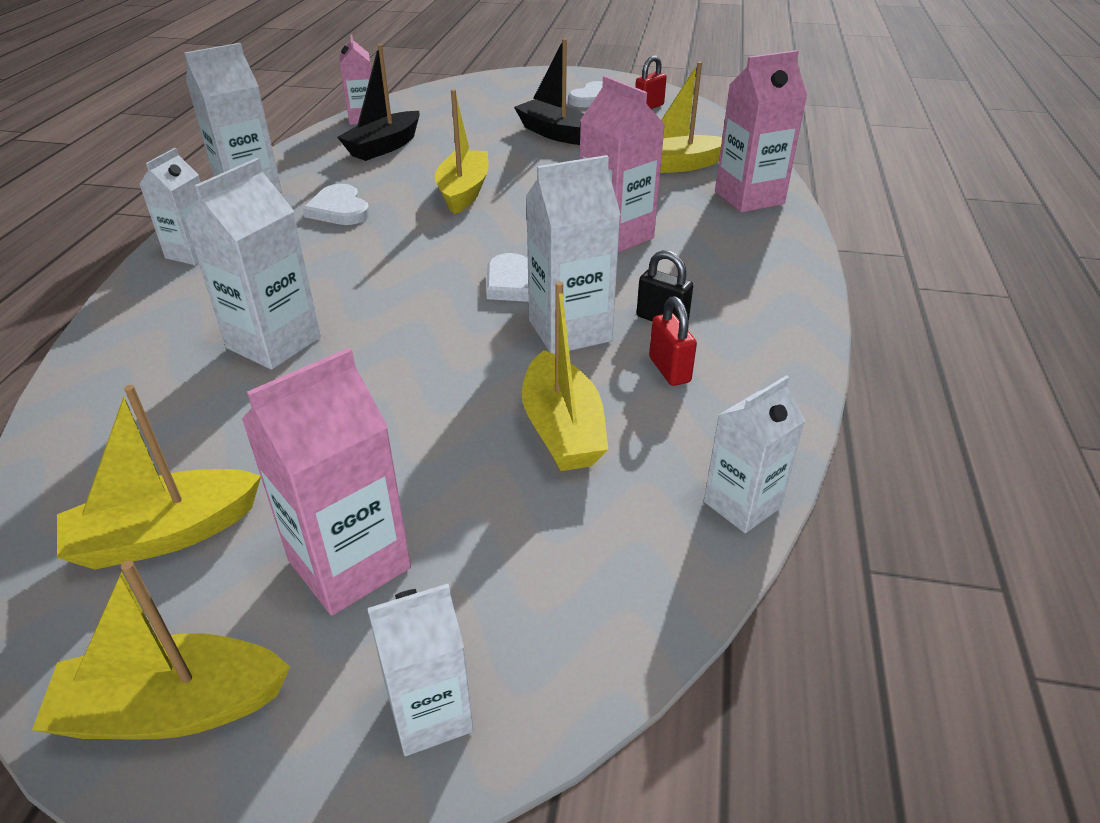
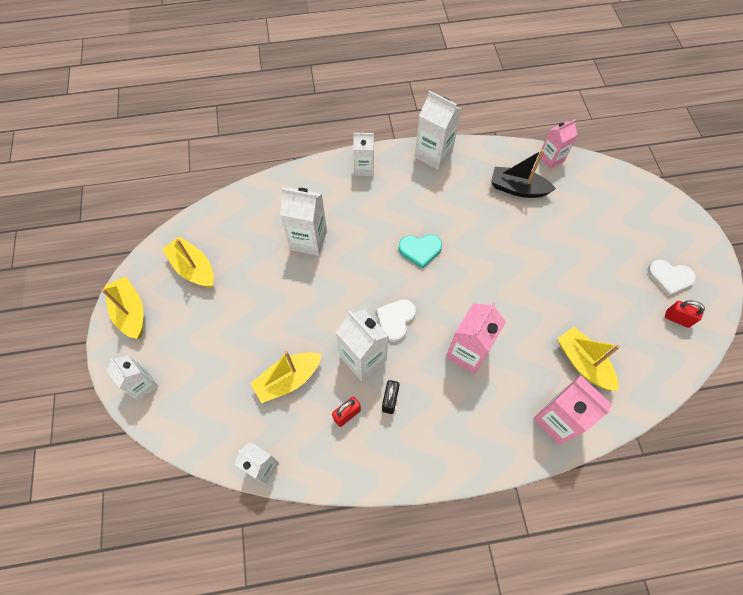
camera: 70 degrees right, 25 degrees up
(339, 209) = (433, 204): white heart -> none
(349, 564) = (195, 332): pink carton -> none
(409, 236) = (420, 250): none -> turquoise heart
(463, 192) = (482, 254): yellow boat -> none
(555, 133) = (592, 273): black boat -> none

